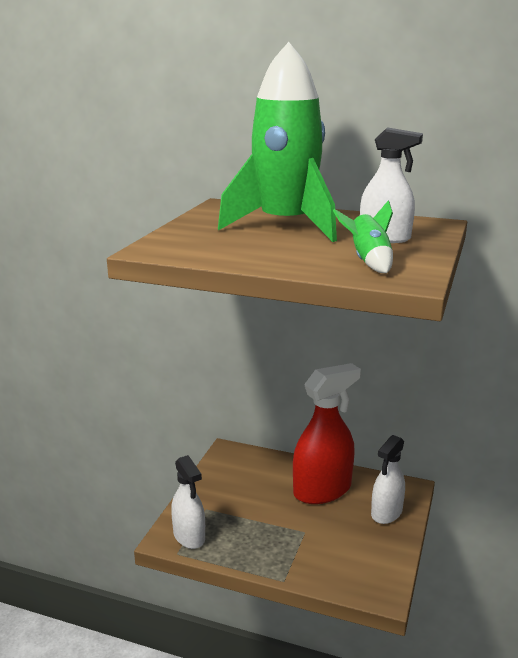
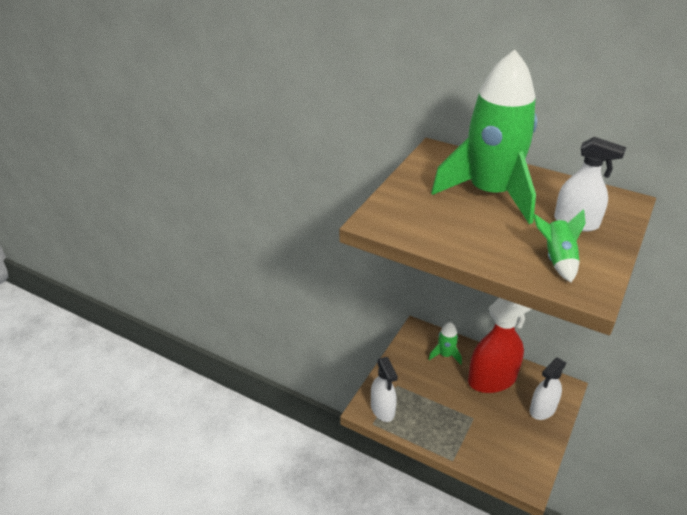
camera: 10 degrees right, 15 degrees up
(263, 471) = (445, 355): none -> green rocket

